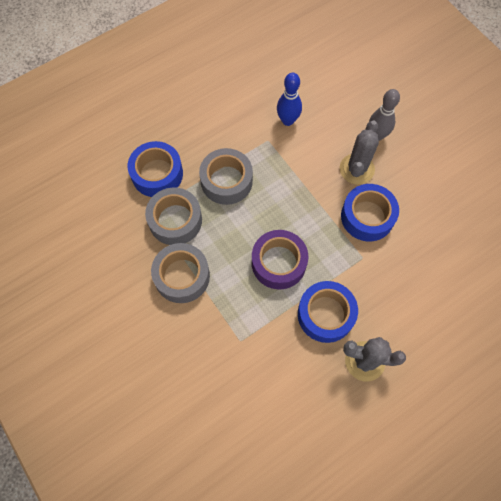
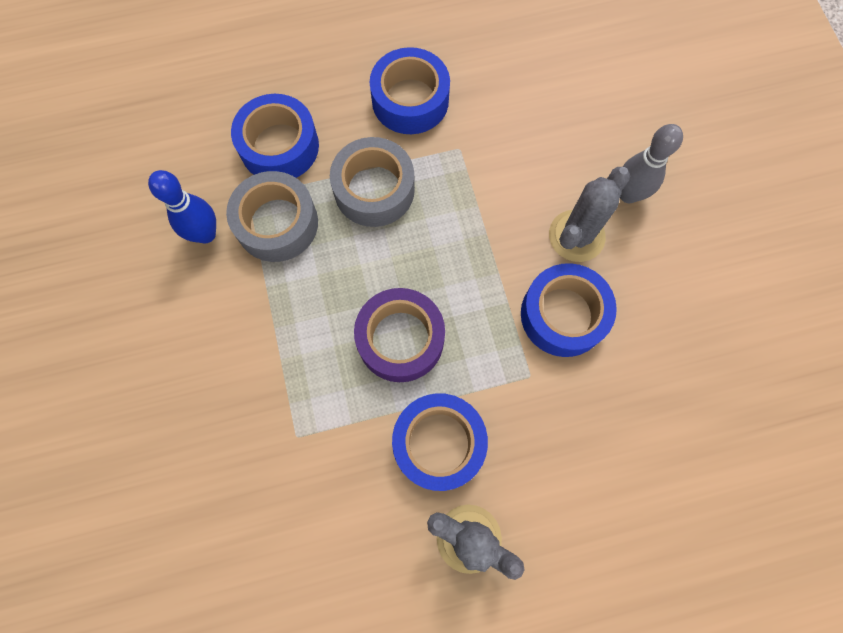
camera: 20 degrees right, 5 degrees up
(182, 276) = (253, 309): grey tape -> none
(226, 121) = (410, 100): none -> blue tape
(287, 120) = (501, 128): blue bowling pin -> blue bowling pin (205, 234)

